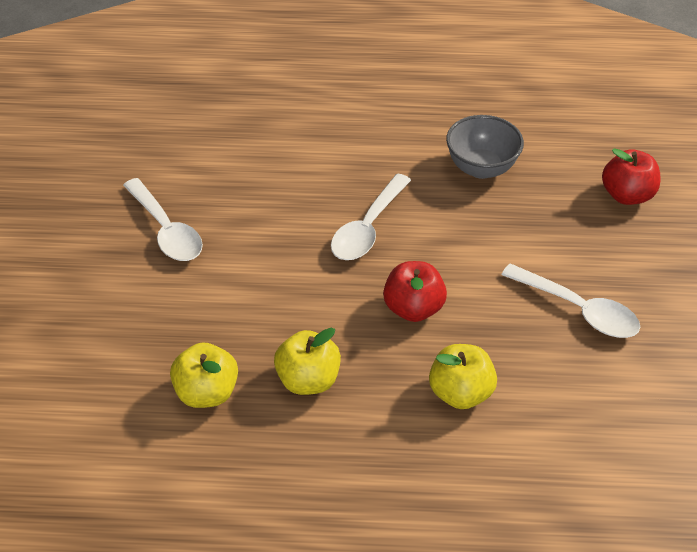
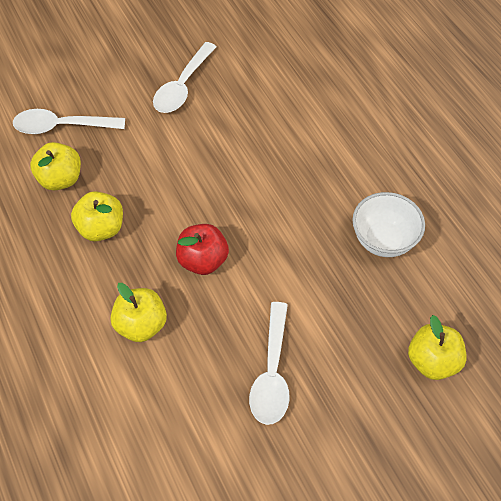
camera: 60 degrees right, 10 degrees up
(368, 228) = (263, 196): white spoon -> white spoon (61, 126)
(481, 168) = (383, 240): grey bowl -> white bowl
(626, 195) = (432, 361): red apple -> yellow apple

